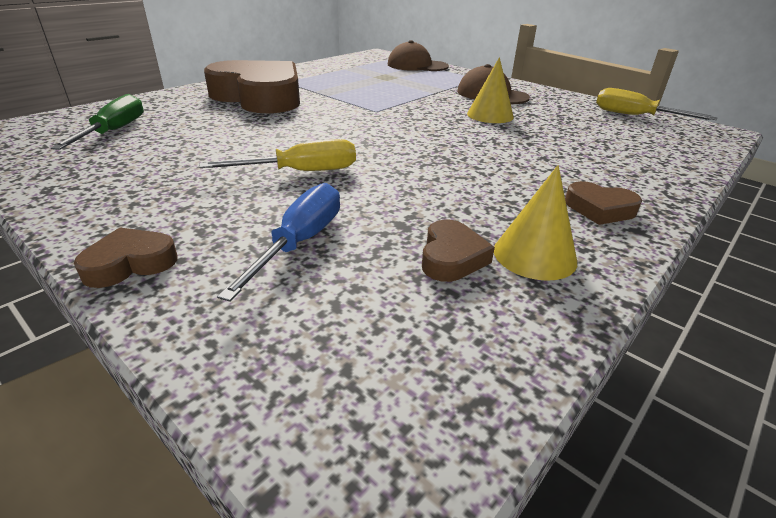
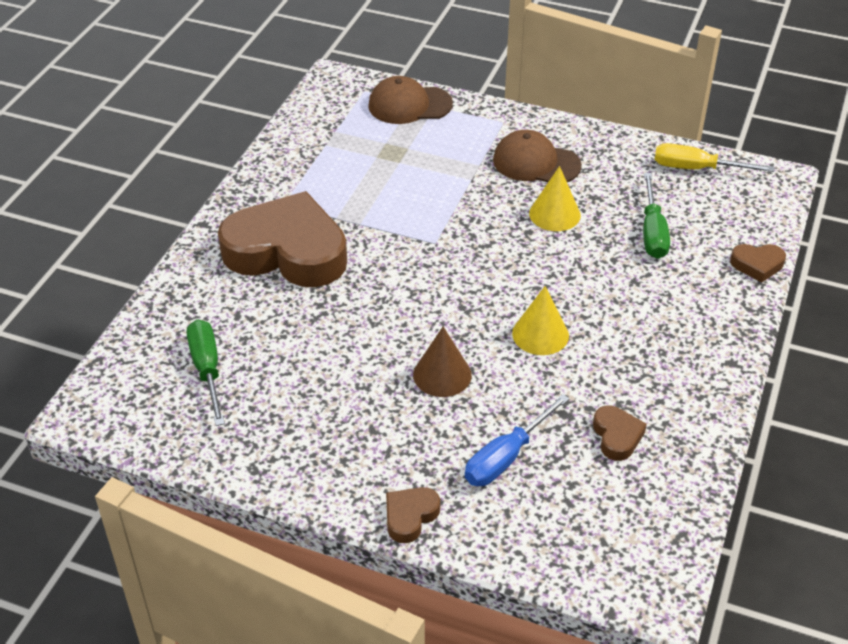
camera: 20 degrees left, 10 degrees up
(300, 242) = (506, 457): blue screwdriver -> blue screwdriver turned 135 degrees counterclockwise
(301, 172) = (442, 375): yellow screwdriver -> brown cone
(534, 255) = (670, 415): yellow cone -> yellow cone (540, 334)
(577, 136) = (652, 232): none -> green screwdriver
(599, 209) = (699, 345): brown heart -> brown heart (757, 265)

